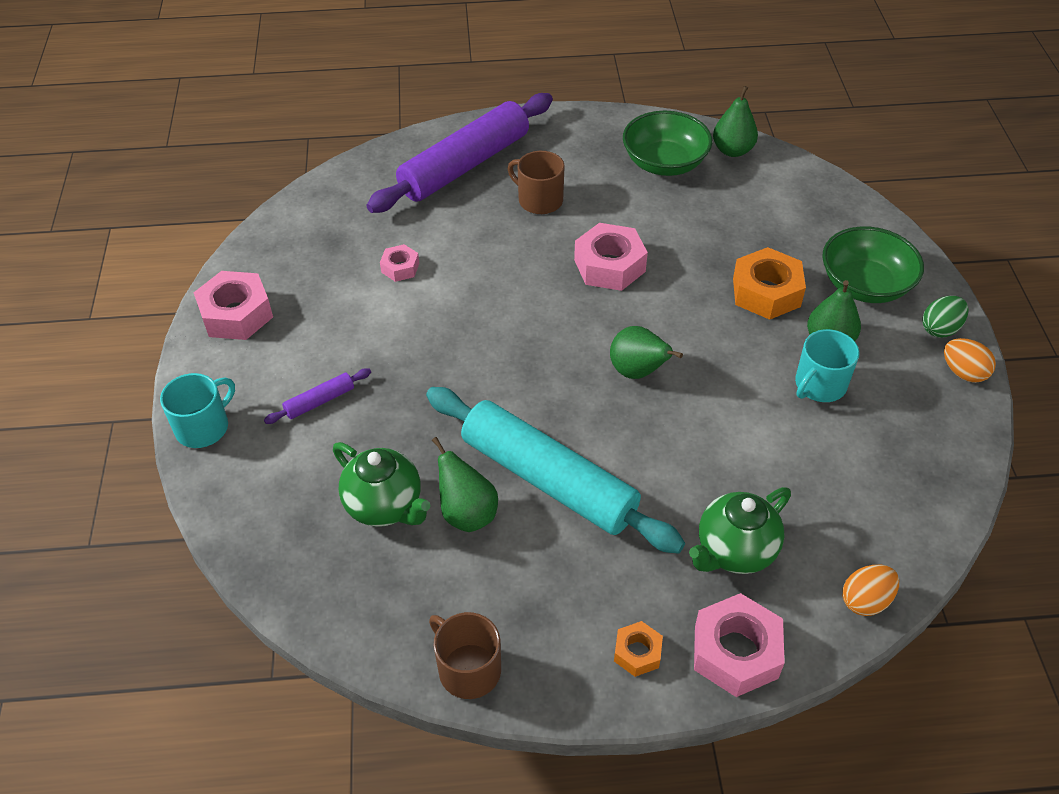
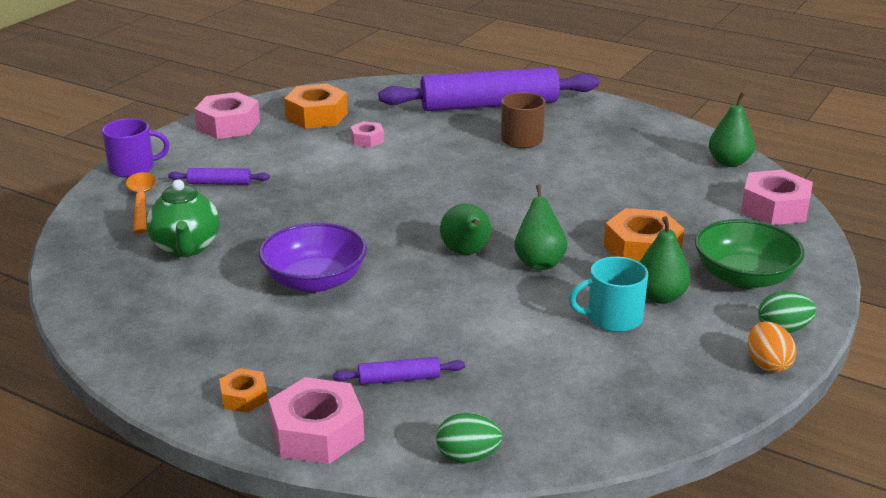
camera: 35 degrees right, 20 degrees down
(203, 427) = (133, 168): turquoise mug -> purple mug
(268, 469) = (141, 202): none -> orange spoon
(314, 257) = (316, 116): none -> orange nut
(467, 513) = (233, 274): green pear -> green pear (539, 262)
(468, 669) = (120, 349): brown mug -> none
(548, 479) = (315, 281): turquoise rolling pin -> purple bowl
(609, 265) = (527, 190): pink nut -> pink nut (775, 208)
(664, 163) = (656, 151): green bowl -> none
(734, 551) = (399, 379): green teapot -> purple rolling pin
(865, 600) = (468, 457): orange egg -> green egg

